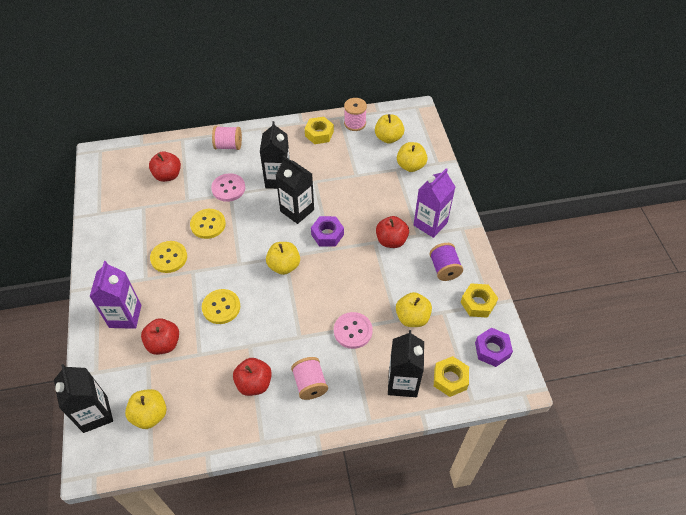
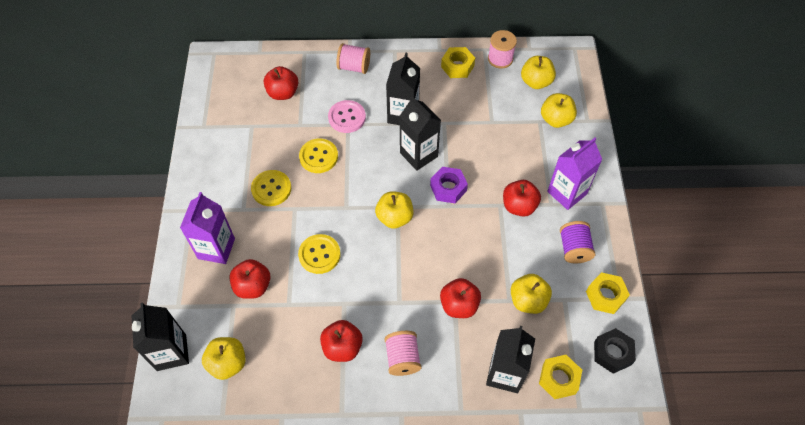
camera: 10 degrees right, 5 degrees up
(353, 331) = (459, 305): pink button -> red apple
(492, 350) = (612, 353): purple nut -> black nut

